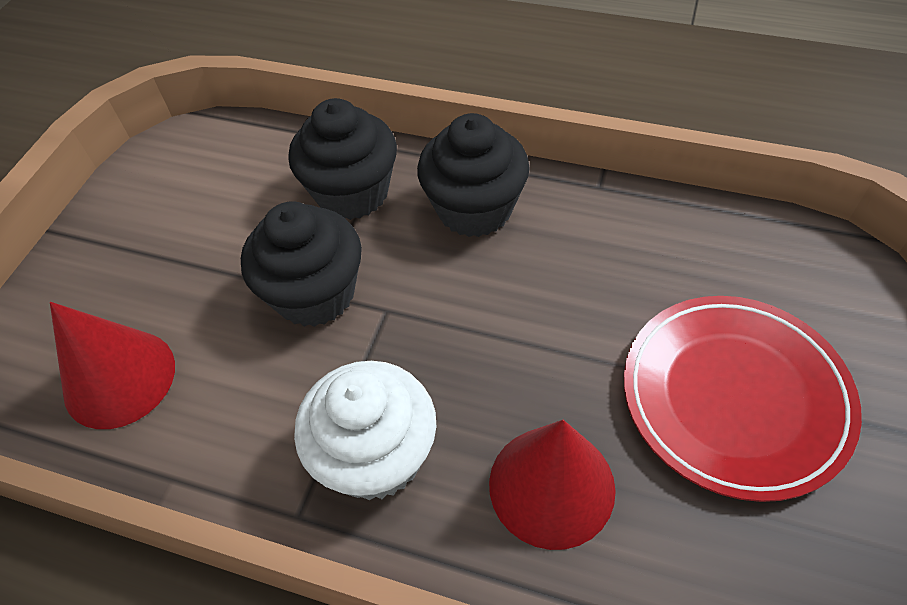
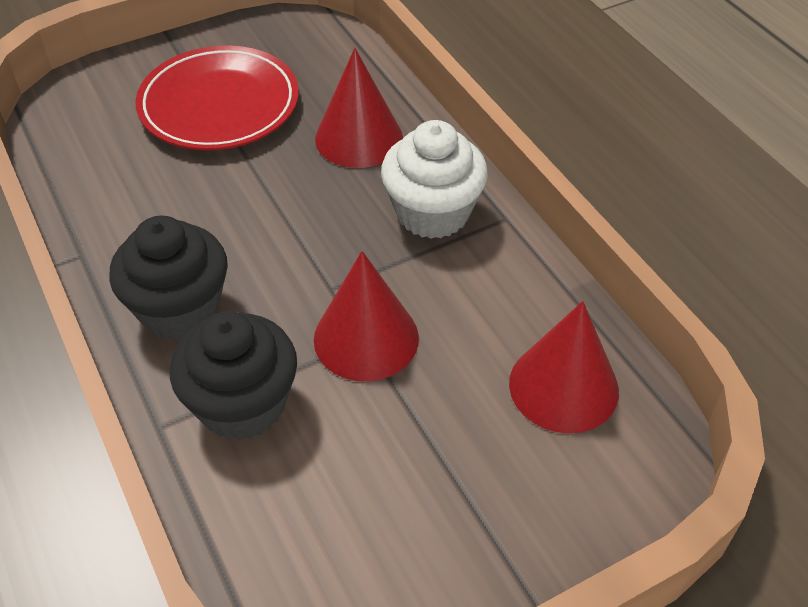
camera: 140 degrees left, 5 degrees down
(315, 294) = (366, 338): black cupcake -> red cone

